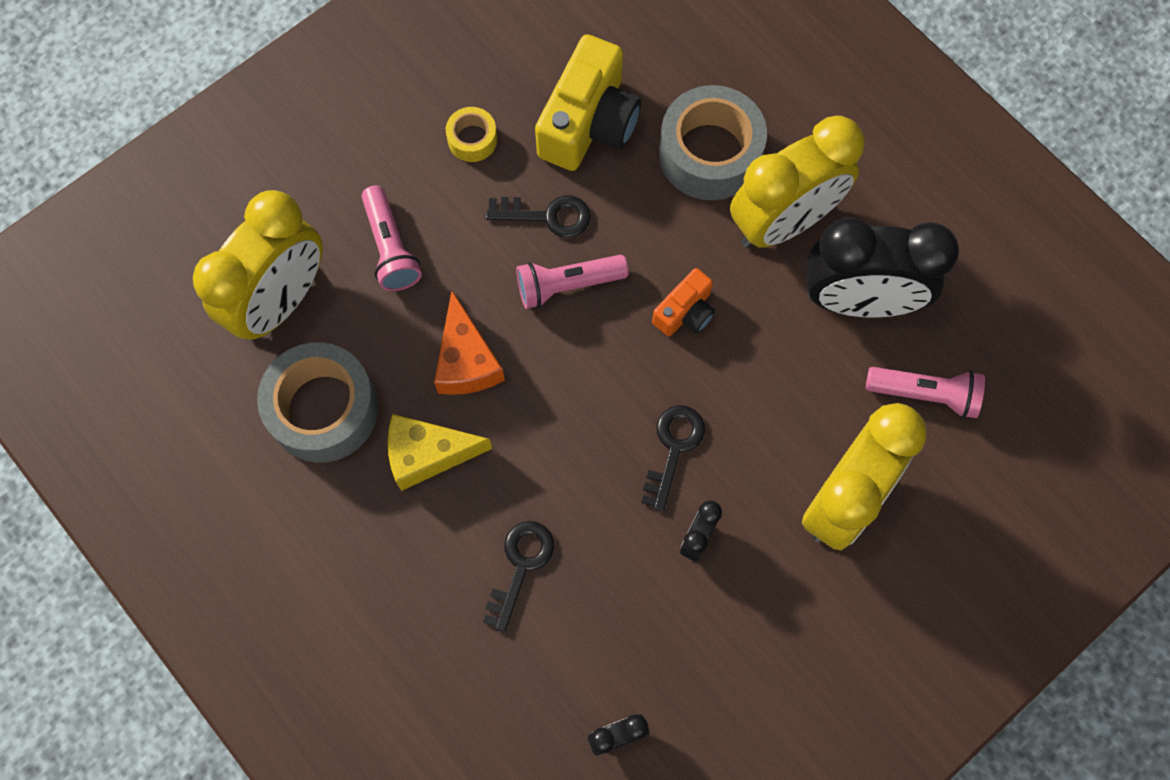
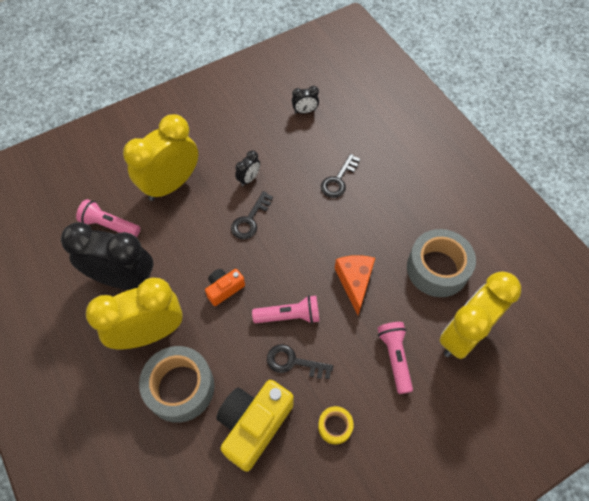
camera: 170 degrees left, 10 degrees down
(428, 454) = (380, 237): yellow cheese -> none

